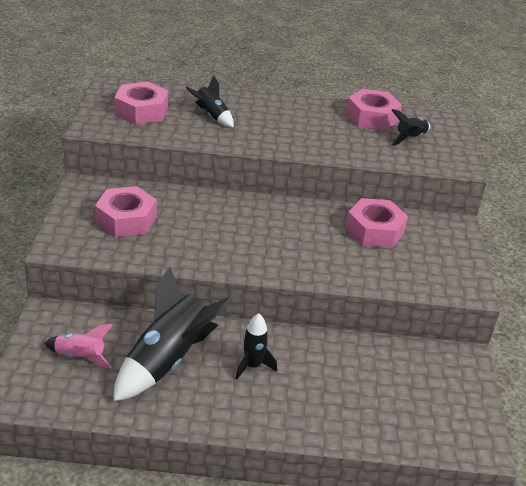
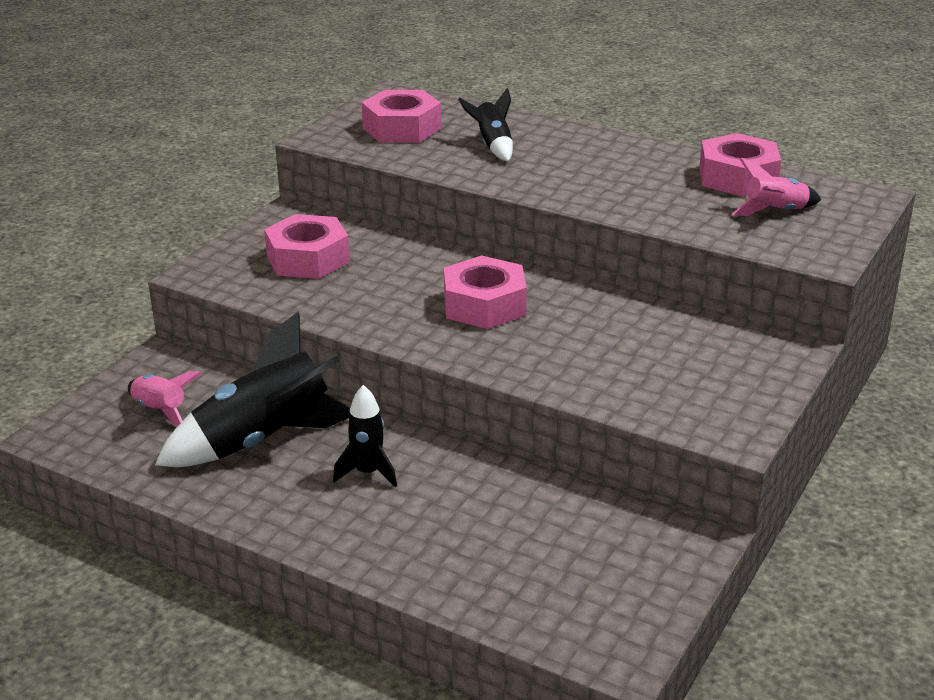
camera: 30 degrees right, 5 degrees down
(374, 231) = (649, 333): pink nut -> pink nut (484, 305)
(410, 138) = (775, 212): black rocket -> pink rocket

